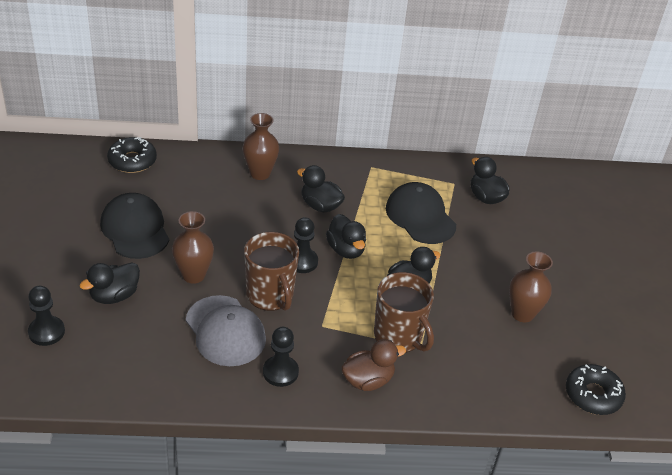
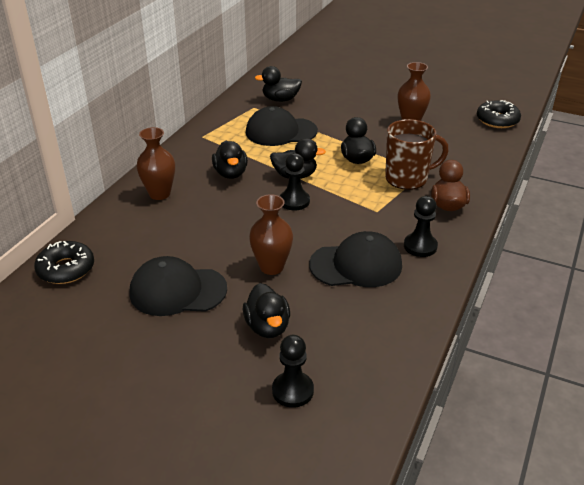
camera: 60 degrees left, 5 degrees down
(225, 331) = (356, 265): grey cap -> black cap
(270, 295) = (325, 228): brown mug -> none
(320, 206) = (230, 173): black duck -> black duck turned 75 degrees counterclockwise

